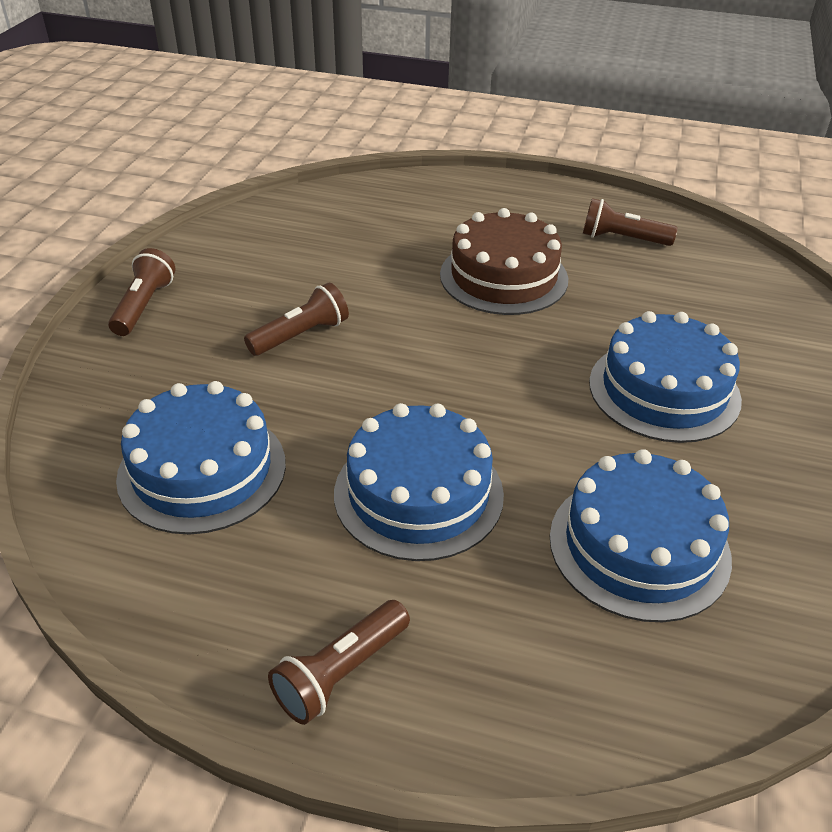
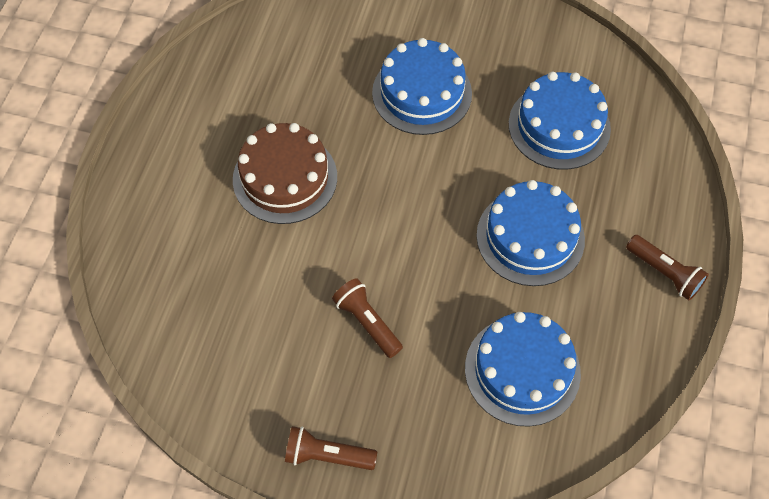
camera: 90 degrees left, 20 degrees up
(622, 239) = (230, 91): brown flashlight -> none

